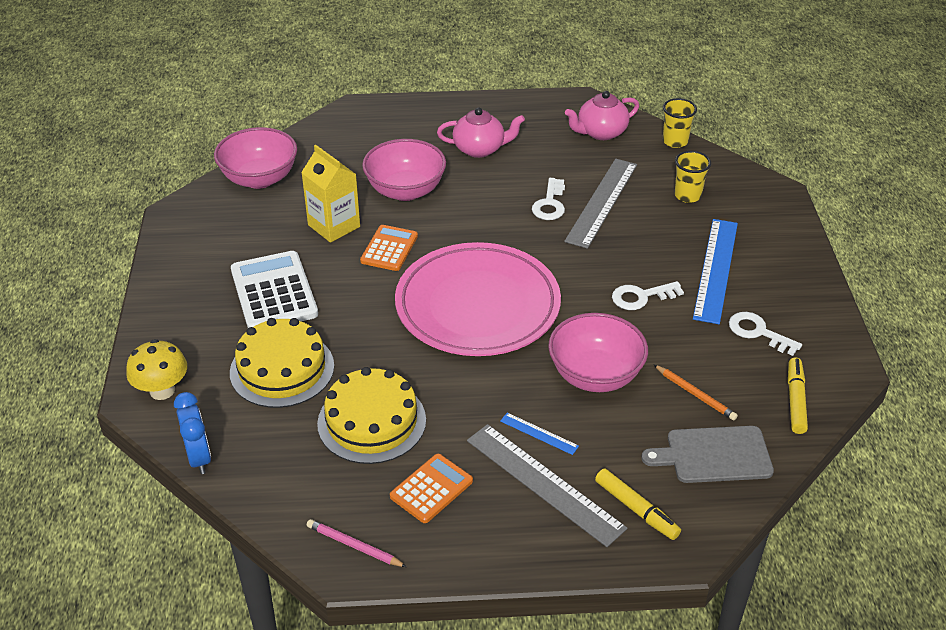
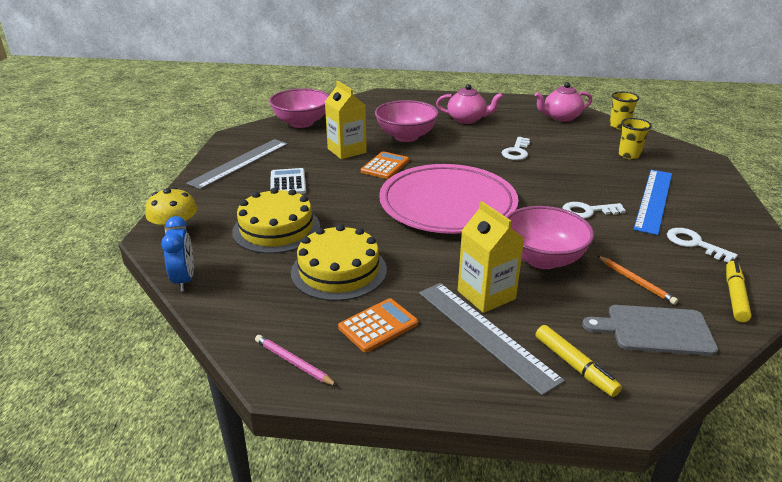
camera: 10 degrees right, 10 degrees down
(273, 292) = (288, 183): white calculator -> white calculator, size x0.62
(539, 433) = (486, 295): blue ruler -> yellow carton
(602, 202) = (558, 154): grey ruler -> grey ruler (240, 163)

